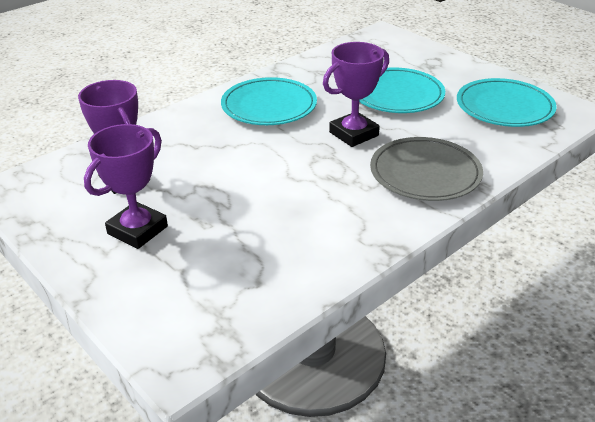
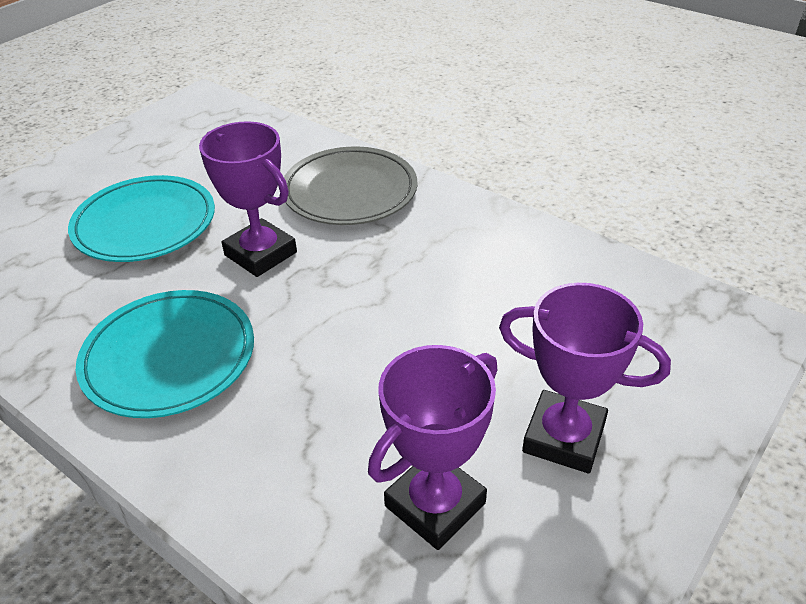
camera: 100 degrees left, 5 degrees up
(504, 107) = (188, 141): turquoise plate -> none

